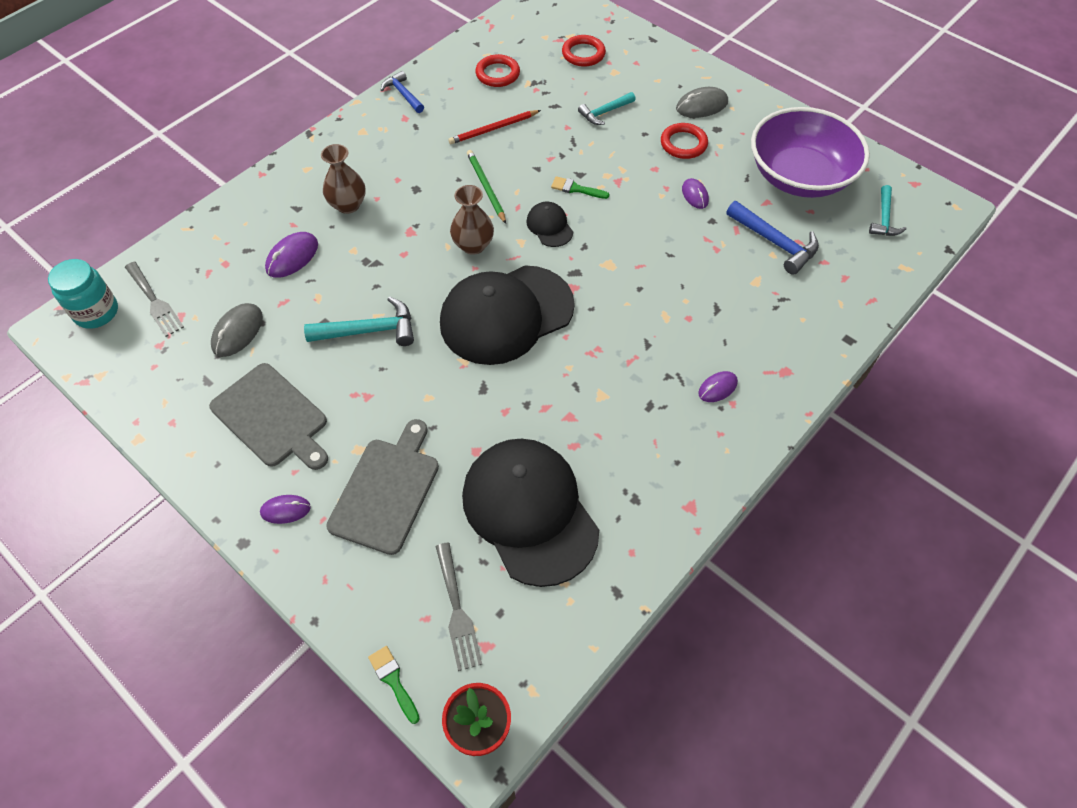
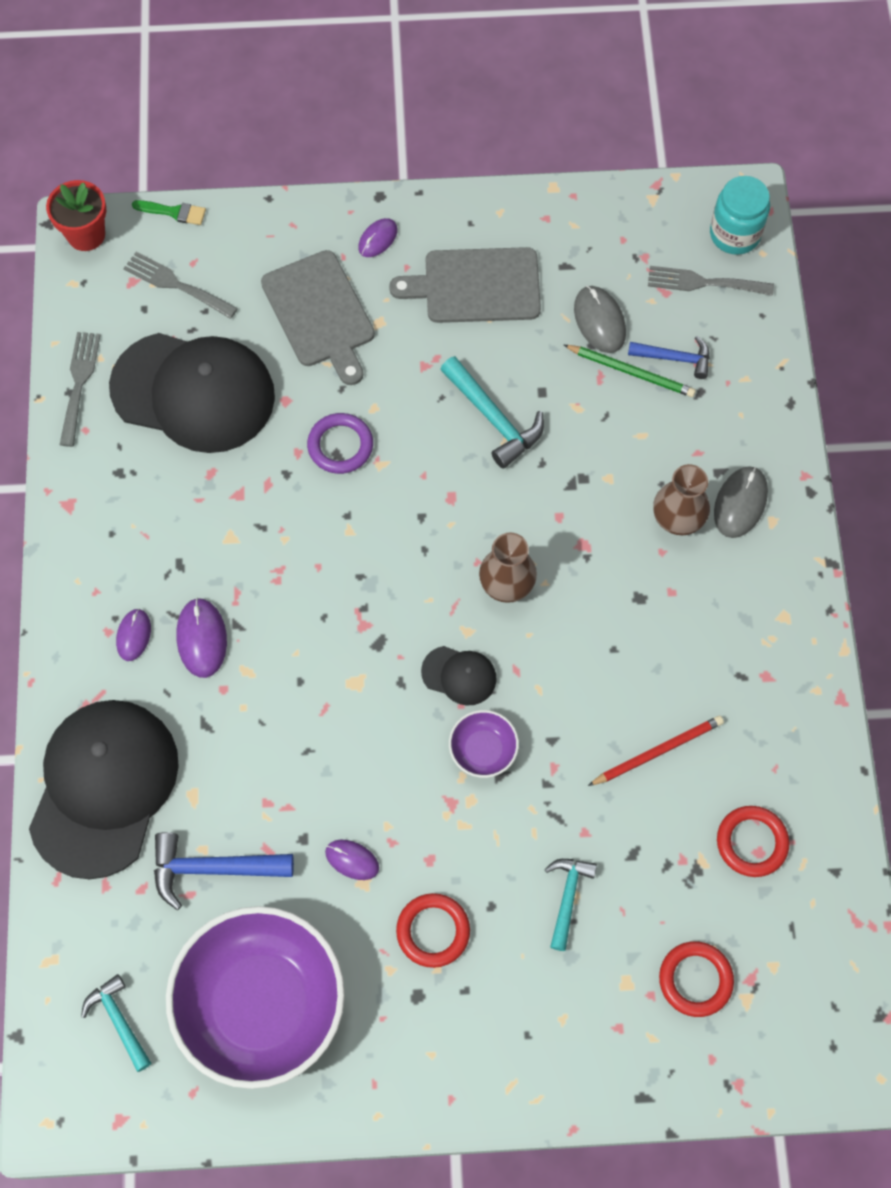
camera: 135 degrees right, 10 degrees up
(292, 257) = (652, 422): purple mouse -> purple mouse (202, 638)
(369, 330) = (493, 419): turquoise hammer -> turquoise hammer turned 75 degrees counterclockwise
(403, 94) = (811, 708): blue hammer -> blue hammer (675, 358)
(475, 392) = (340, 446): none -> purple ring
(486, 187) = (574, 665): green pencil -> green pencil (631, 372)
(493, 129) = (658, 751): red pencil -> red pencil turned 45 degrees clockwise
(506, 315) = (394, 540): black cap -> black cap (104, 788)
(576, 189) = (483, 750): green brush -> purple bowl
(604, 594) = (79, 383): none -> grey fork
(701, 105) = (470, 1022): grey mouse -> grey mouse (740, 503)

